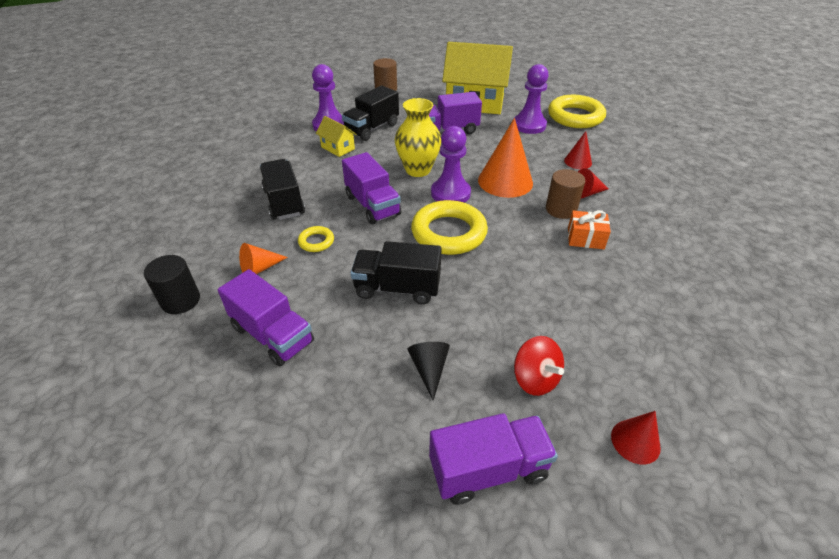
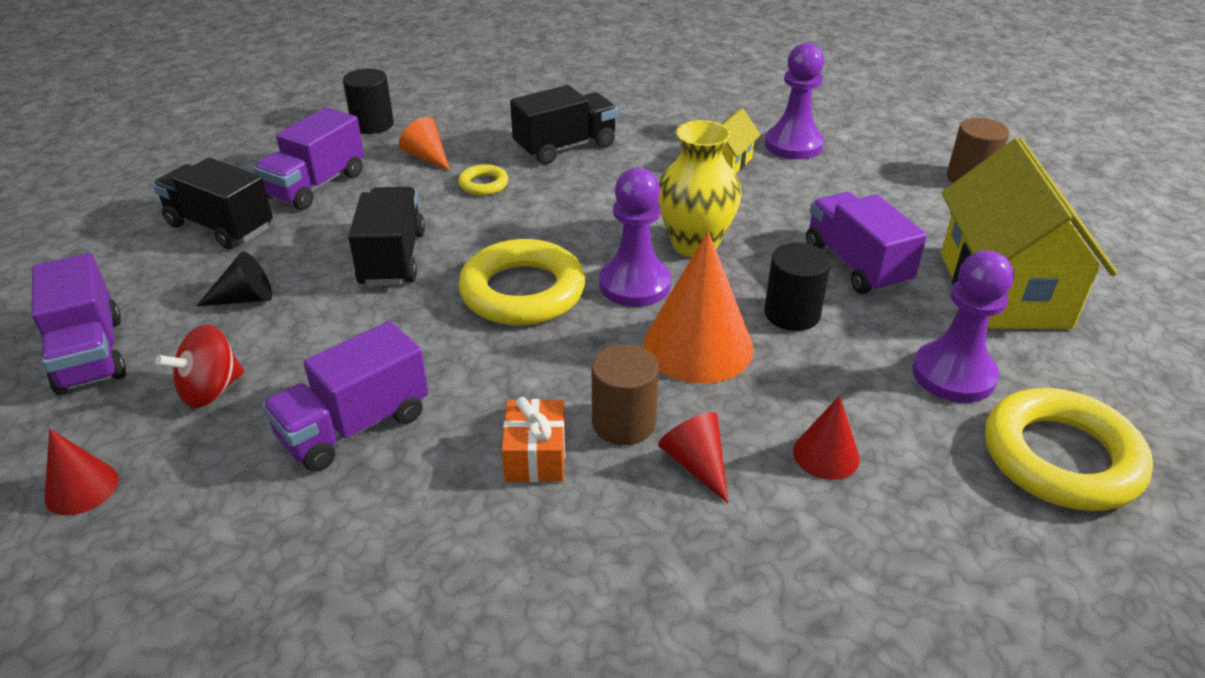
camera: 80 degrees right, 5 degrees down
(372, 129) = (807, 184): black truck -> black truck (220, 227)
(372, 205) = (578, 215): purple truck -> purple truck (355, 426)
(483, 153) = (792, 314): none -> black cylinder

